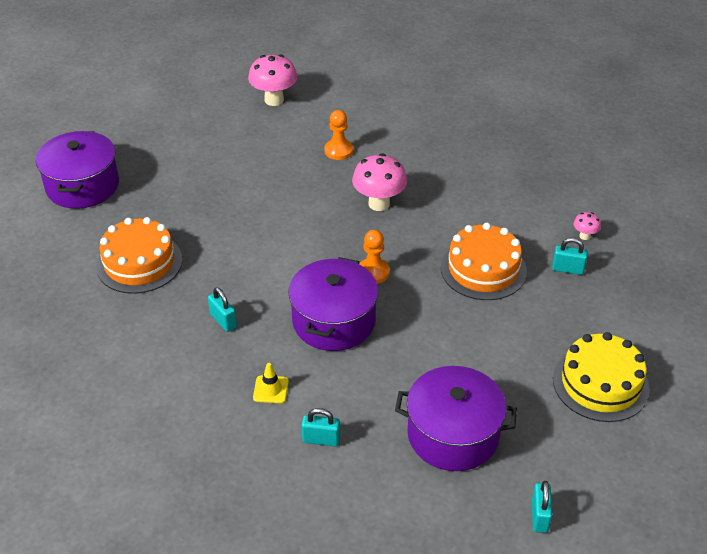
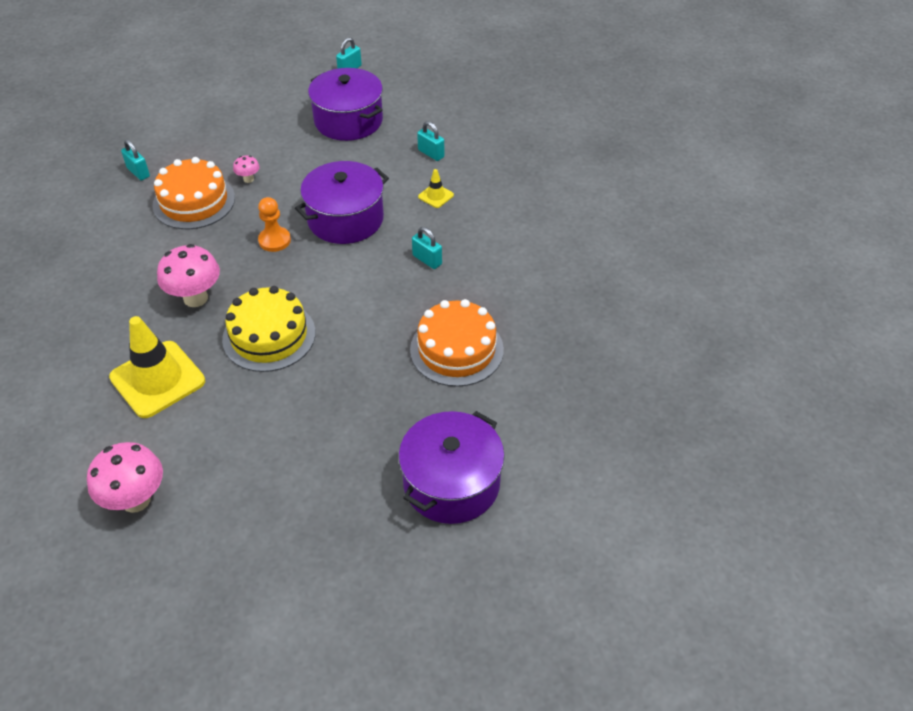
camera: 145 degrees left, 5 degrees up
(223, 321) = (427, 260): turquoise padlock -> turquoise padlock turned 45 degrees counterclockwise
(338, 151) = (157, 379): orange pawn -> yellow traffic cone
(584, 236) = (88, 188): pink mushroom -> pink mushroom (248, 179)
(600, 383) = (227, 104): yellow cake -> yellow cake (269, 336)

